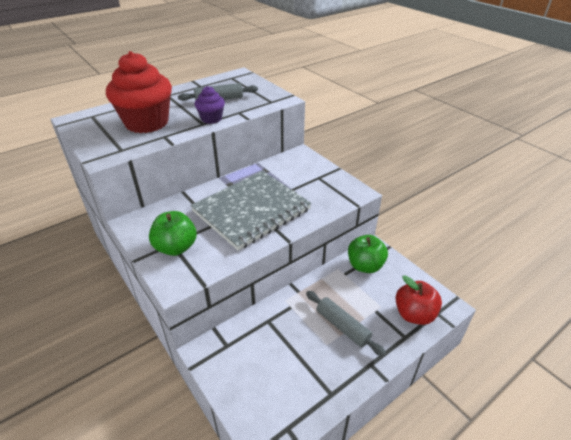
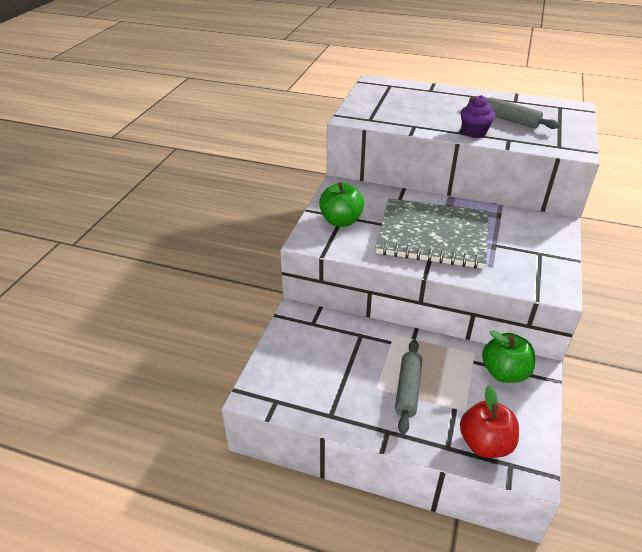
camera: 55 degrees right, 0 degrees up
(147, 123) = (418, 109): red cupcake -> none

